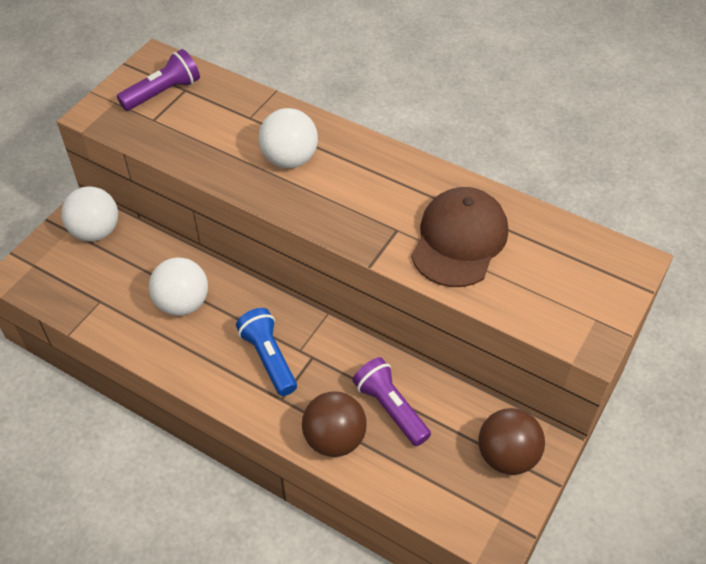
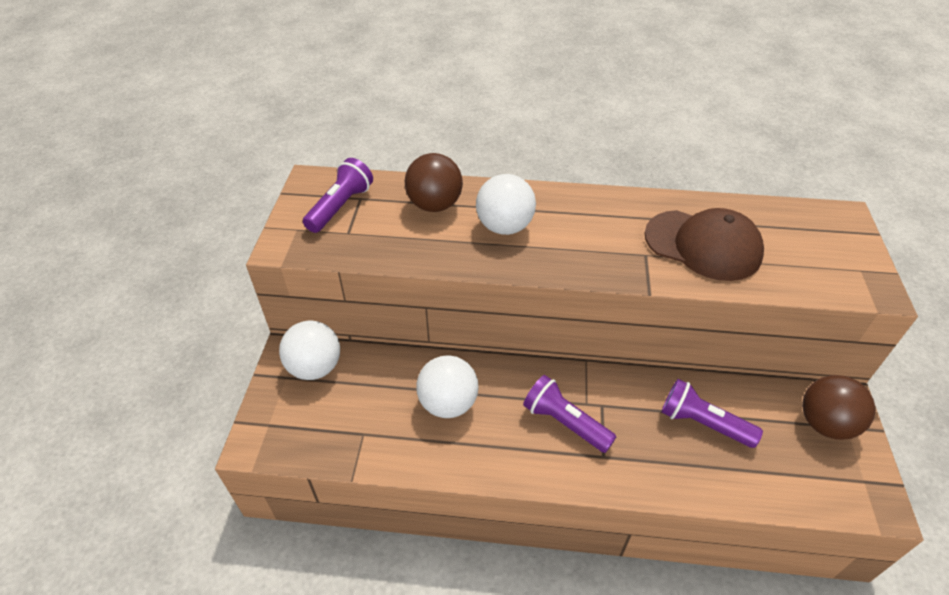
camera: 25 degrees left, 5 degrees down
(269, 358) = (565, 422): blue flashlight -> purple flashlight
(334, 439) = (678, 473): brown ball -> brown ball (434, 205)
(459, 240) = (703, 245): brown cap -> brown cap turned 120 degrees clockwise

